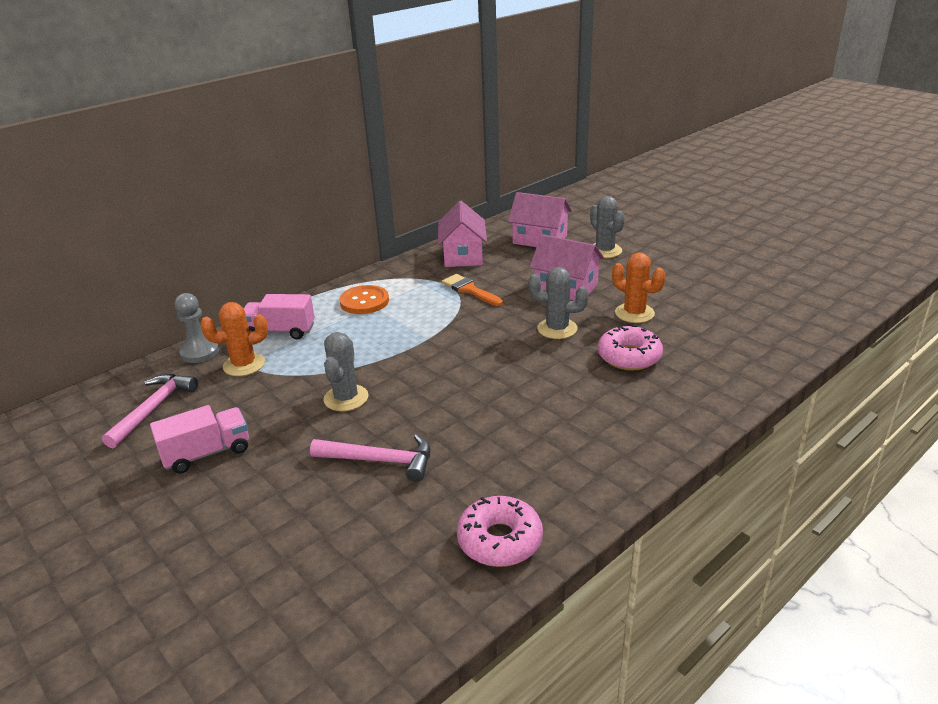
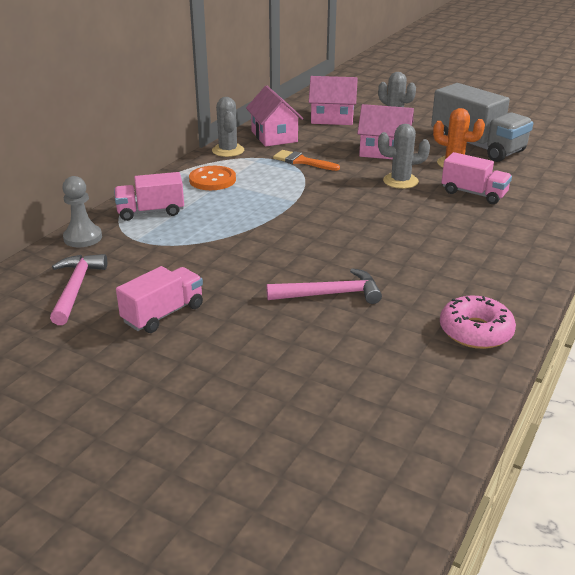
camera: 20 degrees left, 0 degrees up
(244, 365) = (138, 242): orange cactus -> none
(346, 398) = (259, 254): grey cactus -> grey cactus (228, 150)
(629, 356) = (473, 194): pink donut -> pink truck
(678, 293) = (477, 146): none -> grey truck

